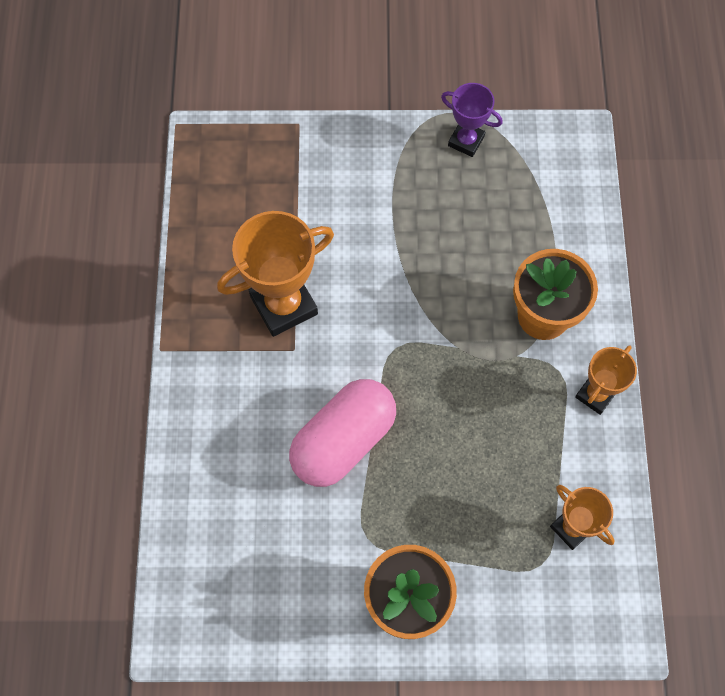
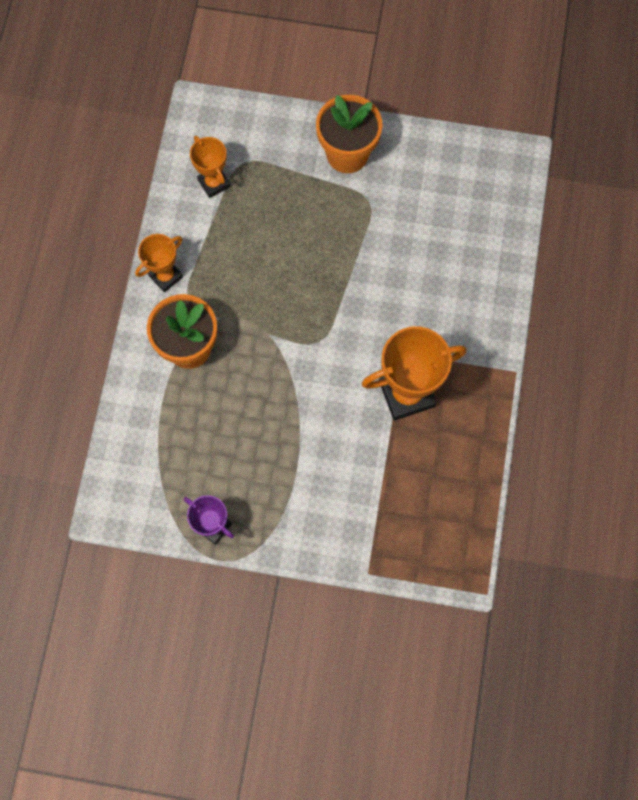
camera: 170 degrees left, 5 degrees up
(343, 441) = (374, 274): pink capsule -> none

